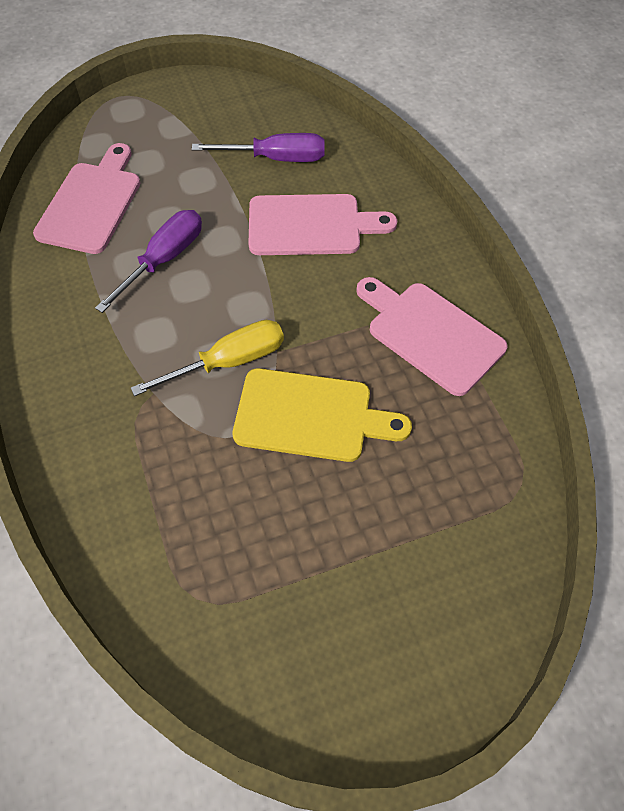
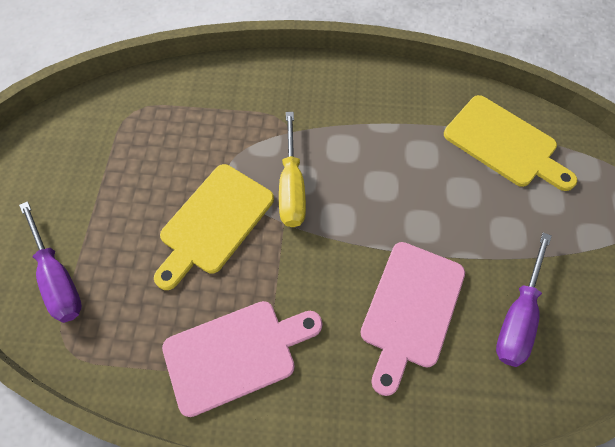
camera: 115 degrees right, 5 degrees up
(92, 203) = (504, 144): pink cutting board -> yellow cutting board
(164, 260) = (417, 176): purple screwdriver -> purple screwdriver (58, 277)

